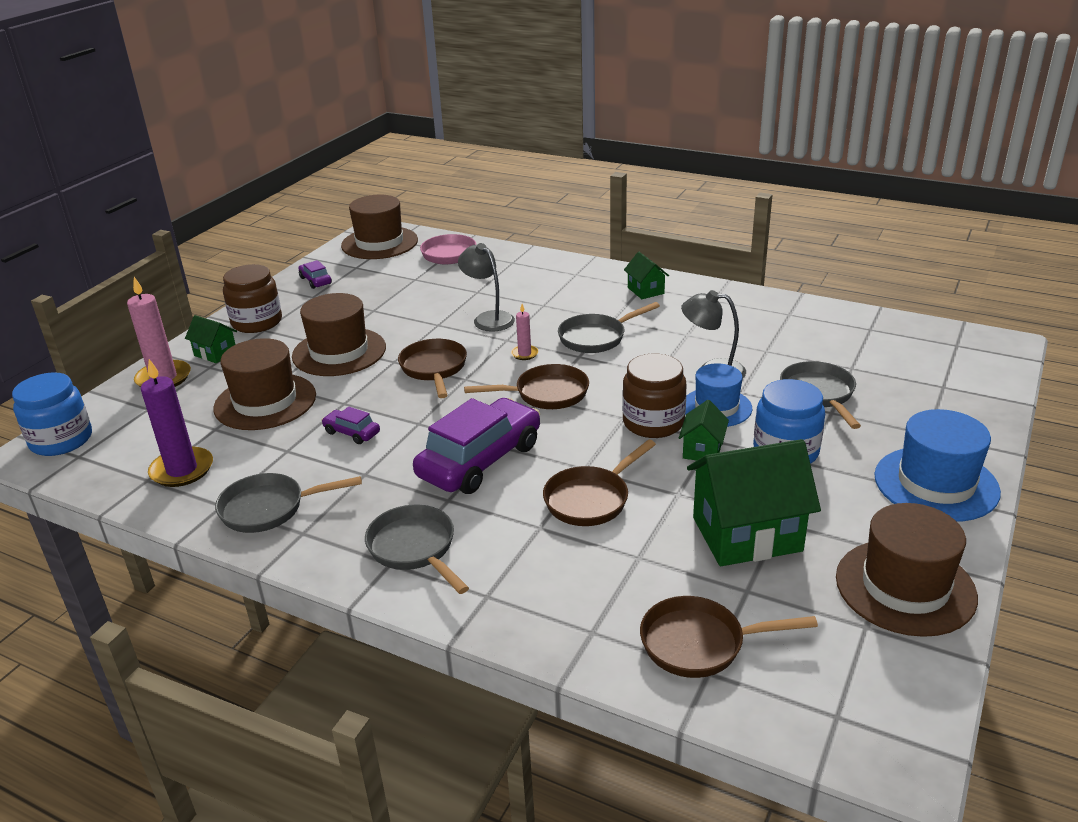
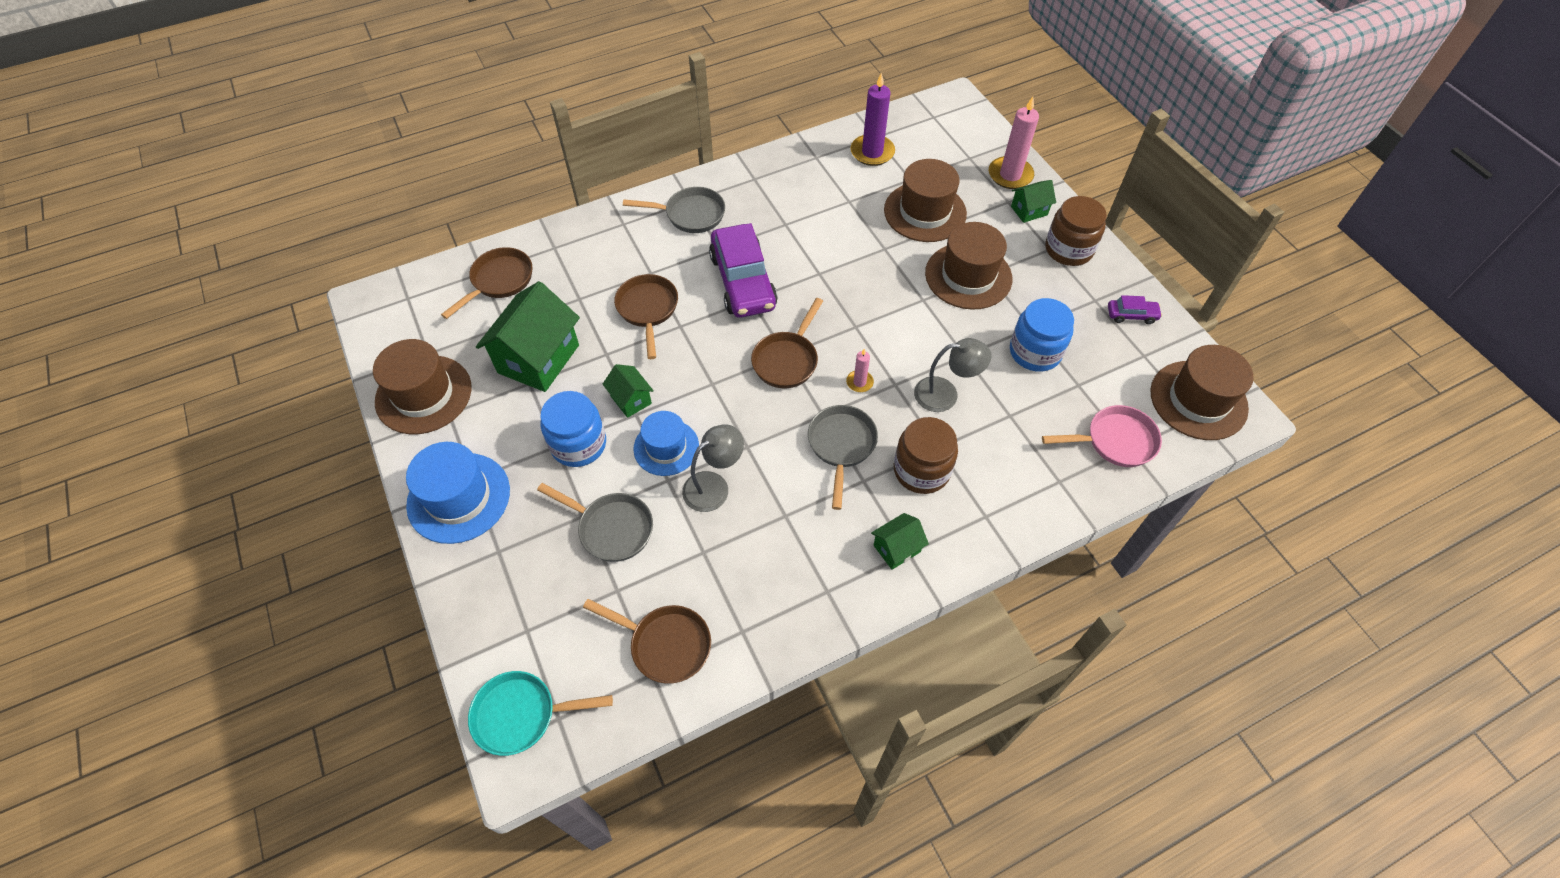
camera: 125 degrees right, 25 degrees up
(61, 440) = (961, 114): blue jar -> blue jar (1035, 352)
(269, 508) = (792, 174): grey pan -> none
(352, 433) = (840, 237): purple car -> none
(434, 369) = (887, 317): brown pan -> brown pan (665, 644)
(645, 290) = (897, 548): green house -> green house turned 45 degrees counterclockwise
(653, 422) = (688, 396): brown jar -> brown jar (921, 470)
(982, 358) = (522, 715): none -> turquoise pan

